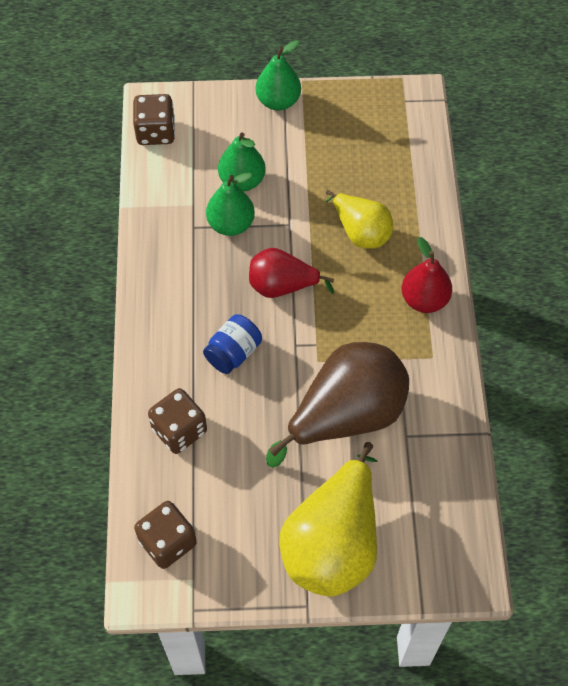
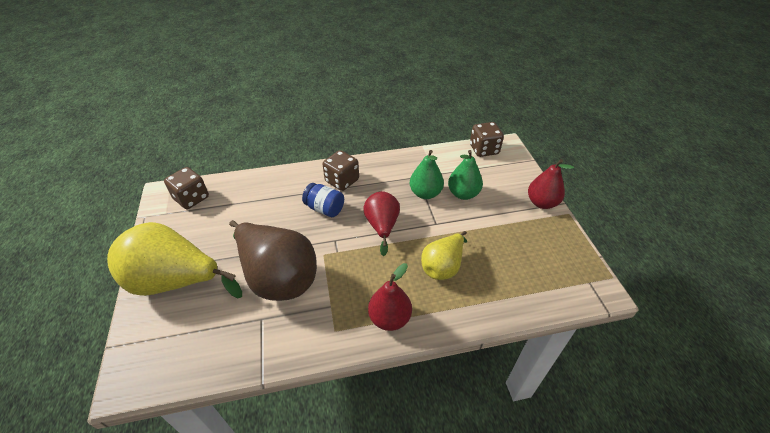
camera: 80 degrees right, 15 degrees down
(179, 430) = (267, 192): brown dice -> brown dice (342, 181)
(278, 101) = (542, 203): green pear -> red pear

